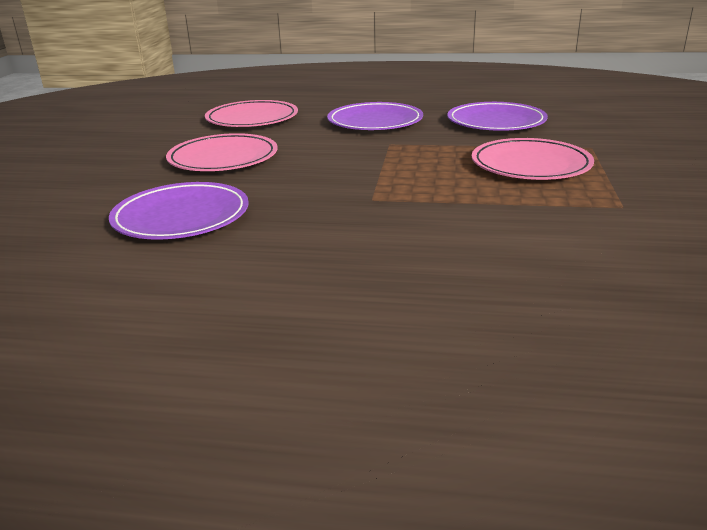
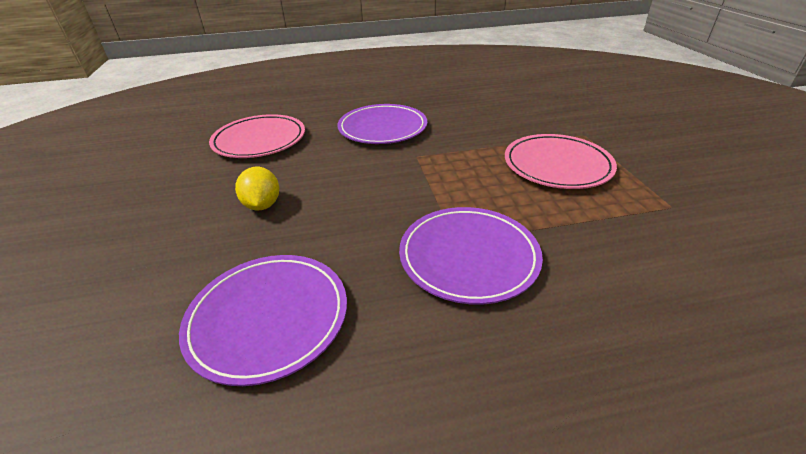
camera: 20 degrees left, 10 degrees up
(223, 158) = (262, 205): pink plate -> yellow lemon
(496, 122) = (486, 114): purple plate -> purple plate (468, 257)

